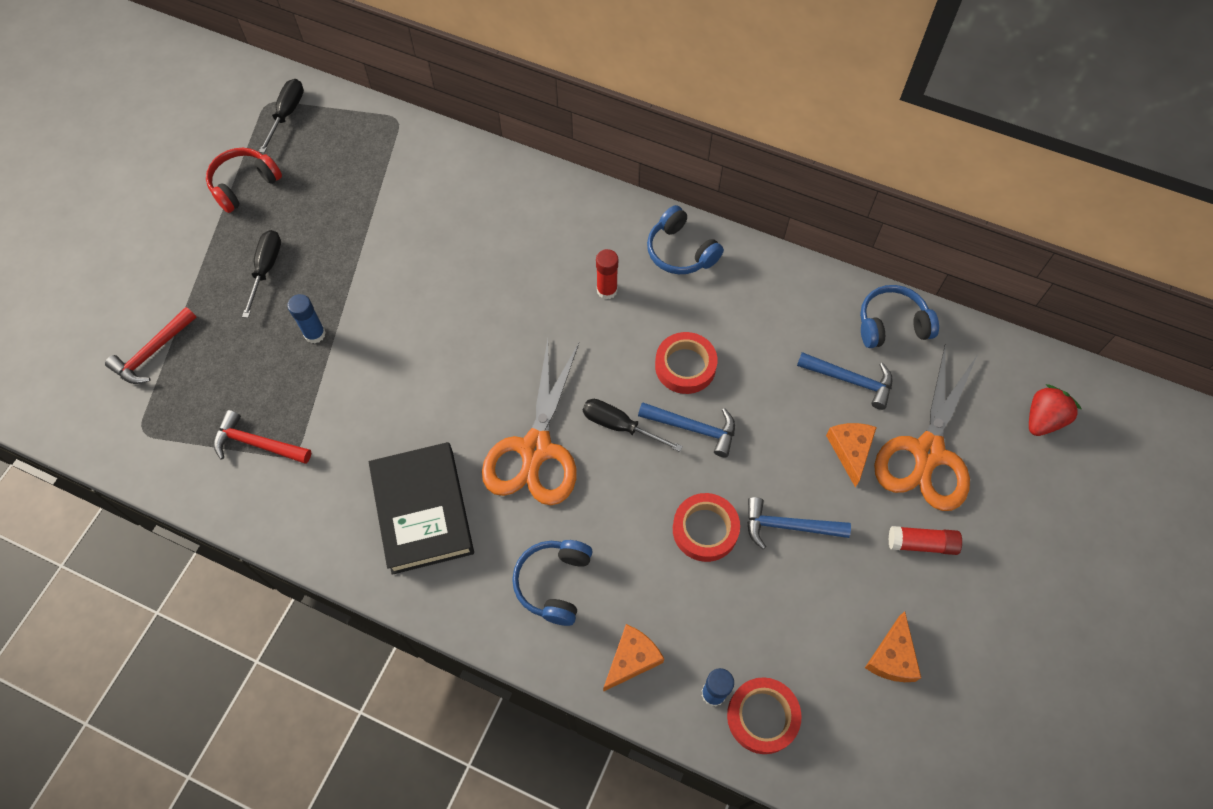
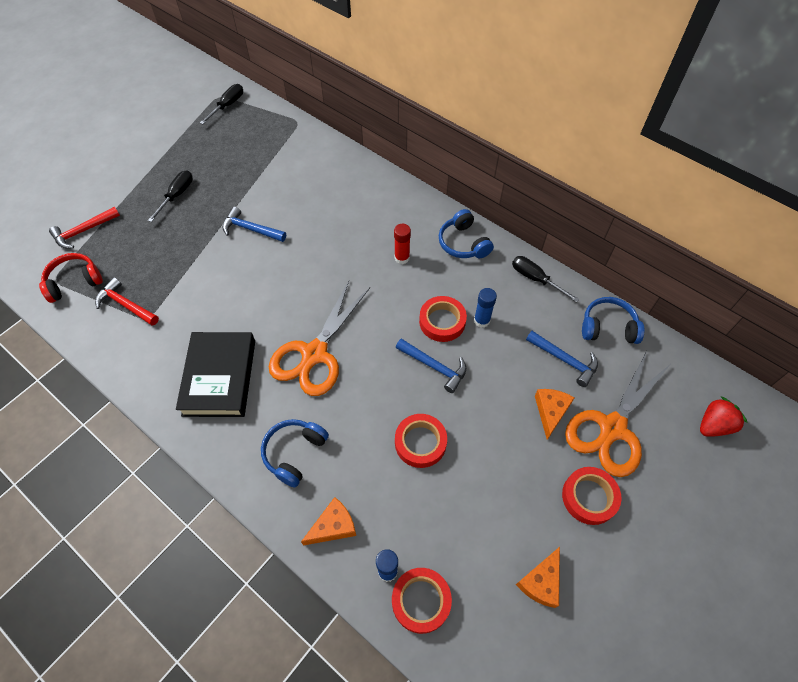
camera: 15 degrees right, 5 degrees down
(244, 184) = (184, 142): red headphones -> red headphones (74, 282)
(315, 334) = (192, 243): blue glue stick -> blue glue stick (482, 320)
(619, 426) = (380, 352): black screwdriver -> black screwdriver (535, 279)
(788, 526) = (485, 456): blue hammer -> blue hammer (250, 229)
(921, 543) = (589, 497): red glue stick -> red tape

